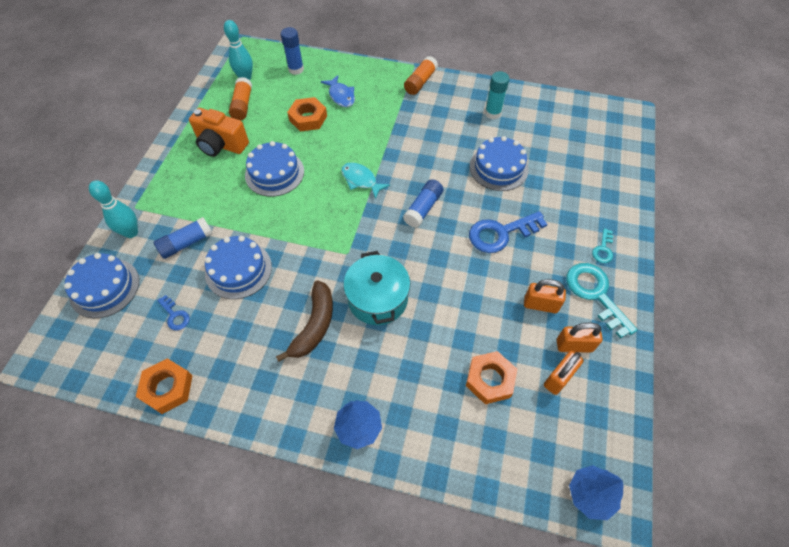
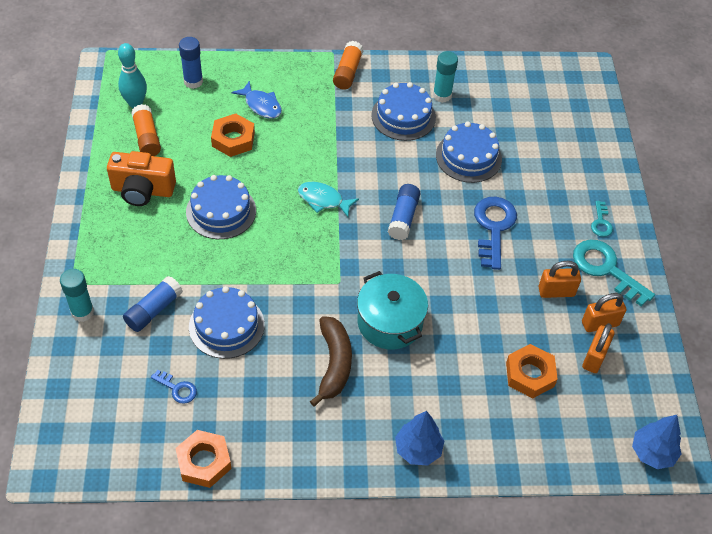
camera: 20 degrees left, 5 degrees down
(104, 287) = (81, 378): blue cake -> blue cake (403, 116)
(131, 232) = (82, 312): turquoise bowling pin -> turquoise glue stick
(501, 233) = (494, 227): blue key -> blue key turned 135 degrees clockwise

